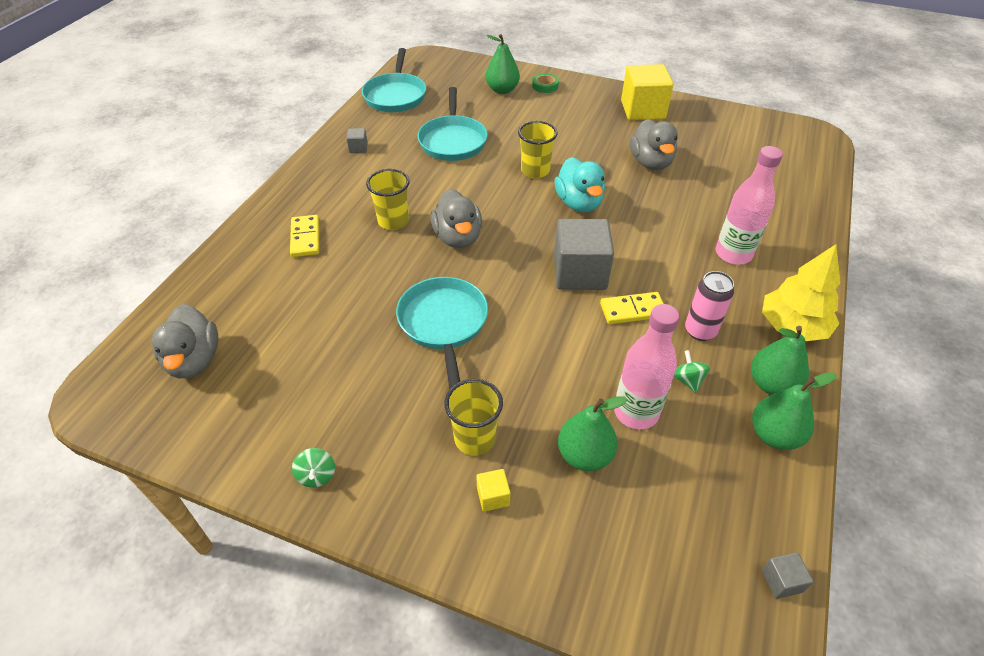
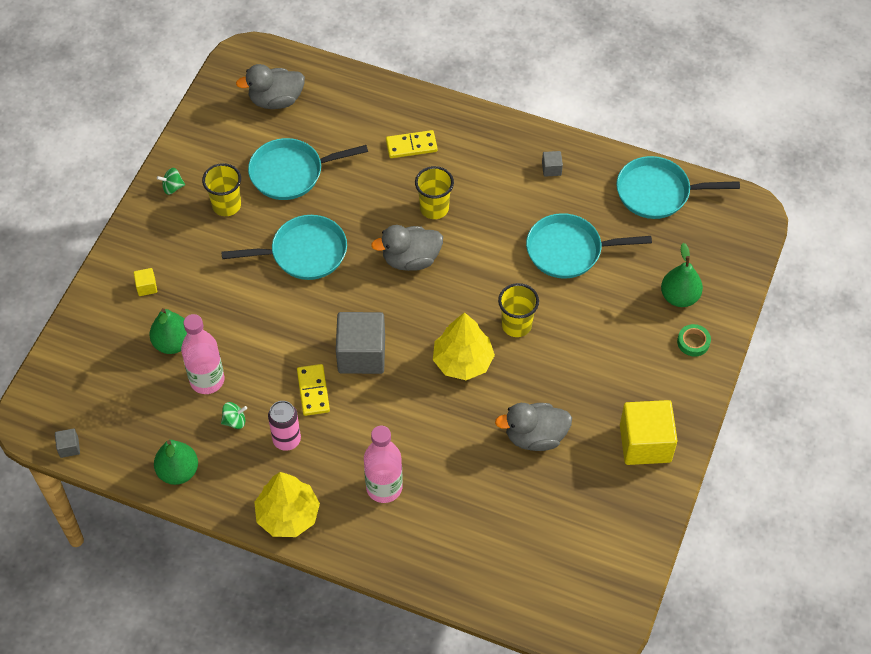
camera: 90 degrees right, 10 degrees up
(320, 340) = (291, 173): none -> turquoise pan
(475, 438) = (193, 276): yellow cup -> yellow cup (226, 205)
(579, 203) = (462, 361): turquoise duck -> yellow tree
(771, 384) = (226, 482): green pear -> none

